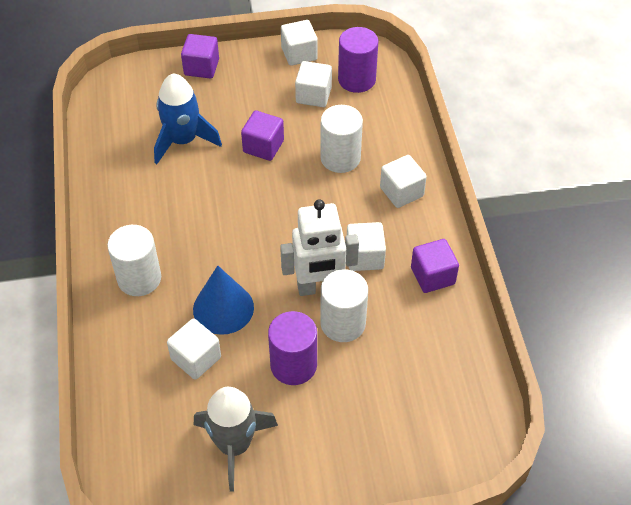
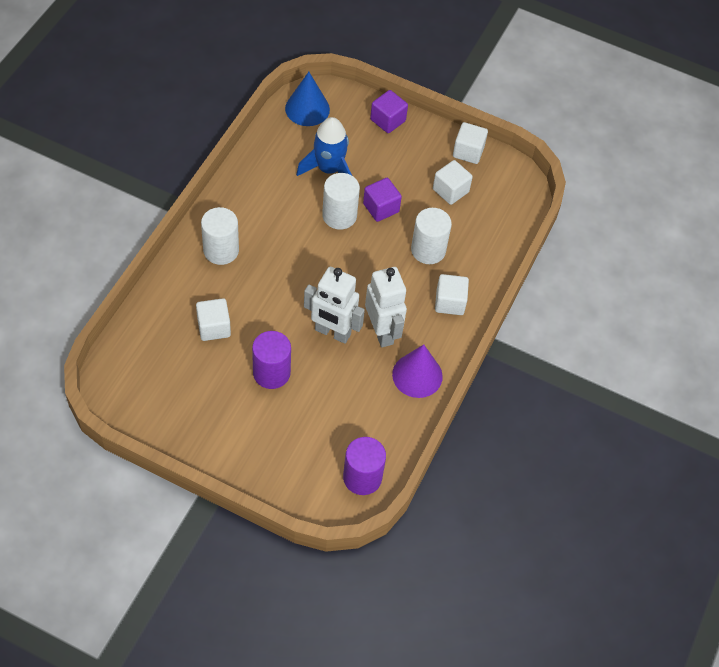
camera: 30 degrees right, 5 degrees up
(223, 308) = (258, 305): blue cone -> blue cone (307, 108)
(234, 445) = (192, 398): grey rocket -> none
(343, 323) = (327, 367): white cylinder -> white cylinder (339, 216)
(356, 79) = (493, 197): purple cylinder -> purple cylinder (362, 477)
(365, 257) = (382, 332): white cube -> white robot
(432, 276) = (417, 375): purple cube -> purple cone

